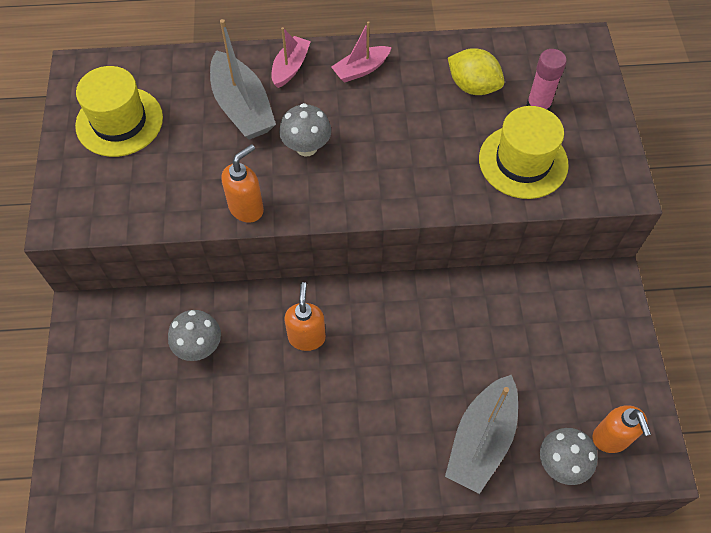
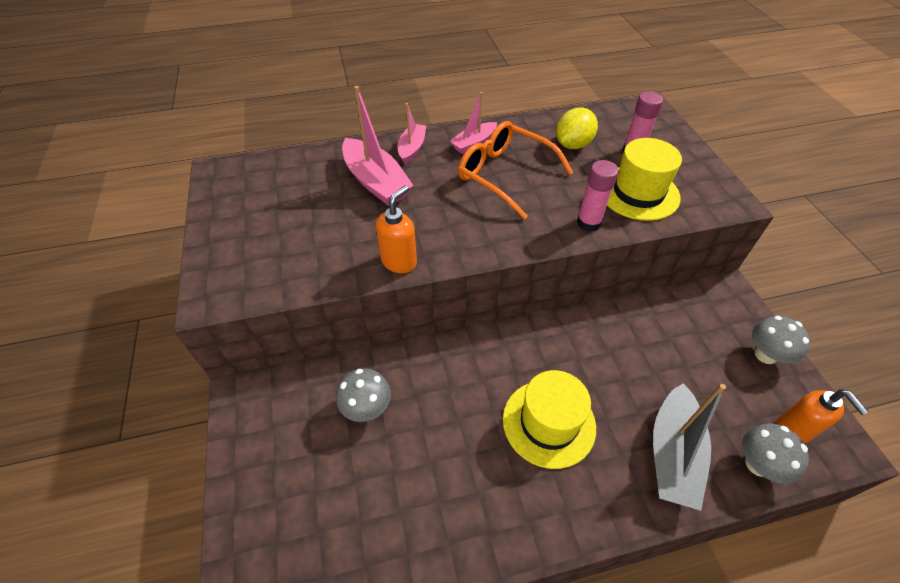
camera: 10 degrees left, 10 degrees down
(119, 121) = (262, 206): yellow hat -> yellow hat (549, 423)
(242, 107) = (376, 182): grey boat -> pink boat
(306, 147) = (443, 205): grey mushroom -> grey mushroom (765, 355)
(307, 337) = (472, 382): orange soap dispenser -> none
(384, 117) = (505, 175): none -> orange glasses
(455, 191) = (588, 223): none -> pink glue stick
(473, 86) = (573, 145): yellow lemon -> yellow lemon turned 75 degrees counterclockwise

